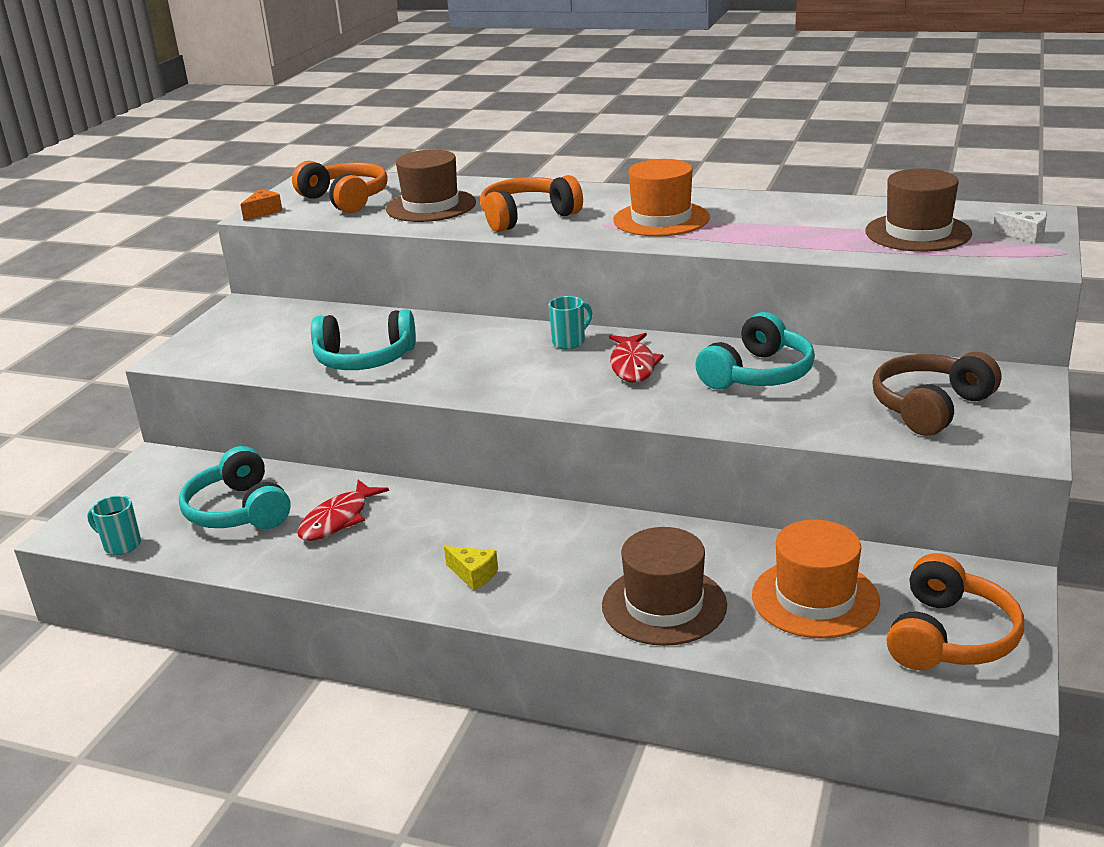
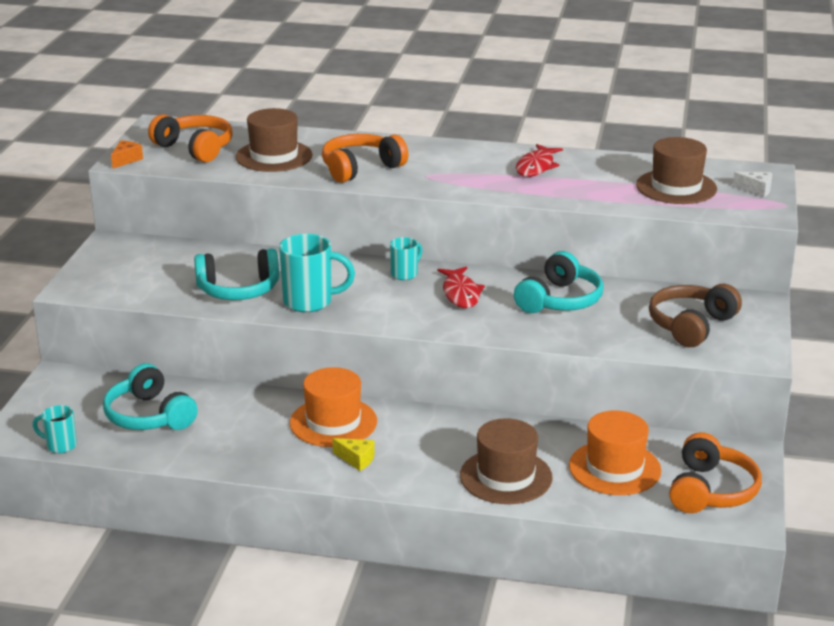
camera: 10 degrees left, 0 degrees up
(338, 519) = (235, 421): red fish -> red fish (536, 167)
(445, 374) = (310, 302): none -> turquoise mug
(661, 219) = (472, 172): orange hat -> orange hat (333, 422)

